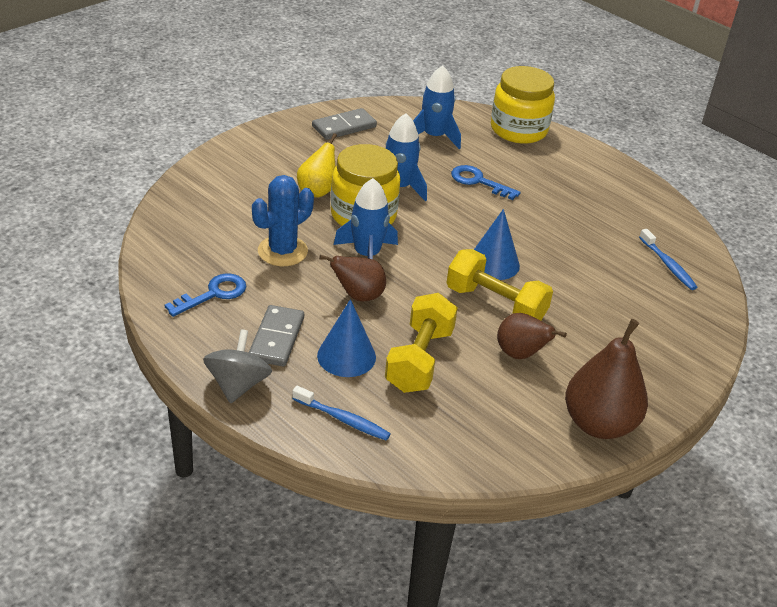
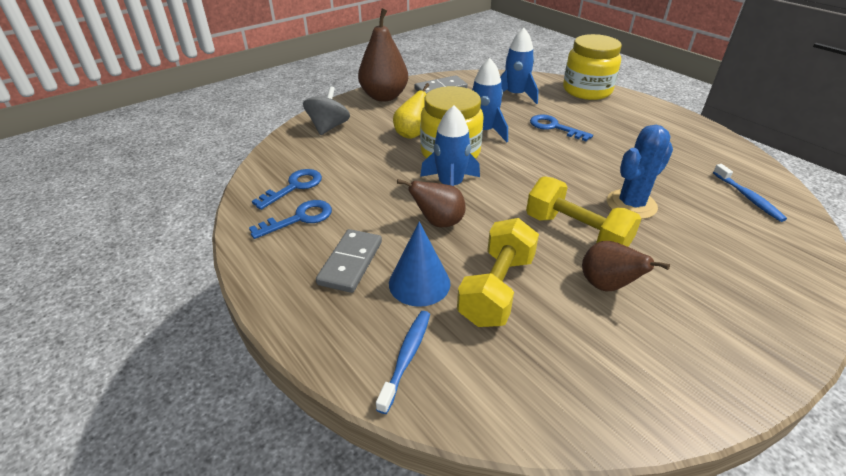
camera: 10 degrees right, 0 degrees up
(198, 258) = (294, 187): none -> blue key
(238, 385) = (299, 312): grey spinning top -> grey spinning top (328, 127)
(282, 251) = (372, 181): blue cactus -> blue cactus (631, 204)
(343, 419) = (406, 357): blue toothbrush -> blue toothbrush turned 105 degrees counterclockwise
(493, 263) = (572, 194): blue cone -> none
(599, 424) = (712, 375): brown pear -> brown pear (384, 97)

